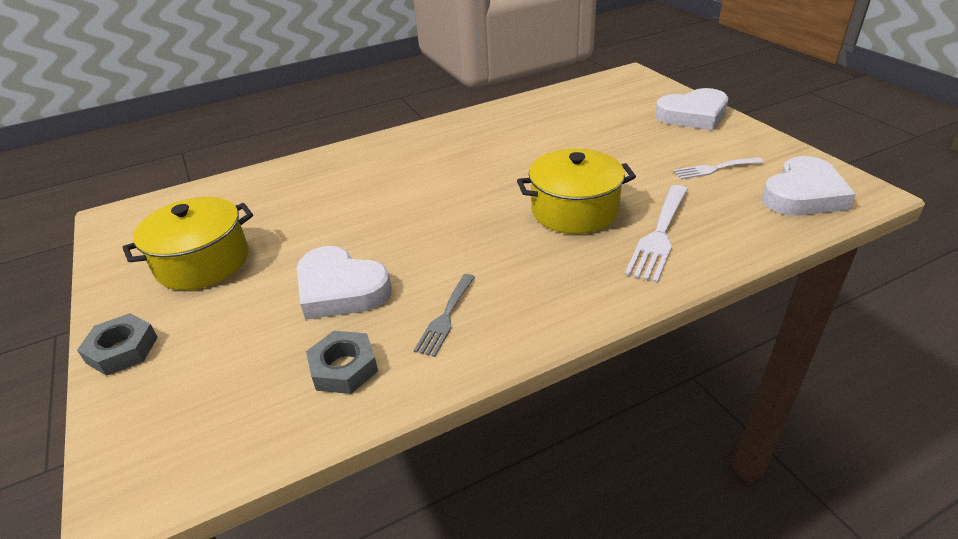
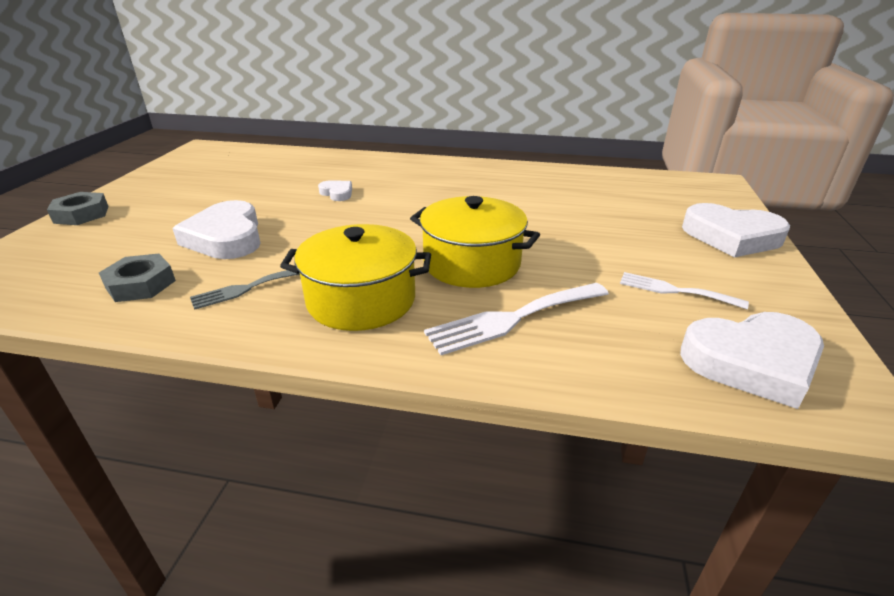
camera: 35 degrees right, 5 degrees down
(203, 262) = (194, 188): yellow pot -> yellow pot (361, 300)
(367, 202) = (337, 193): none -> white heart

